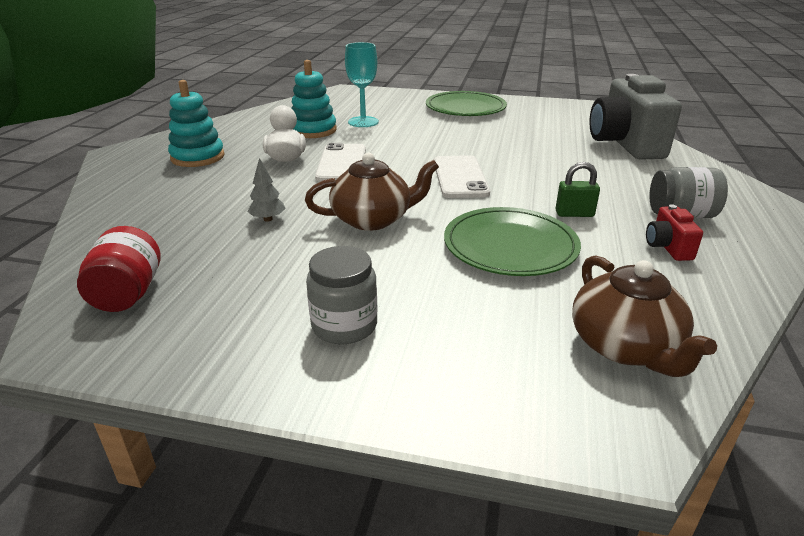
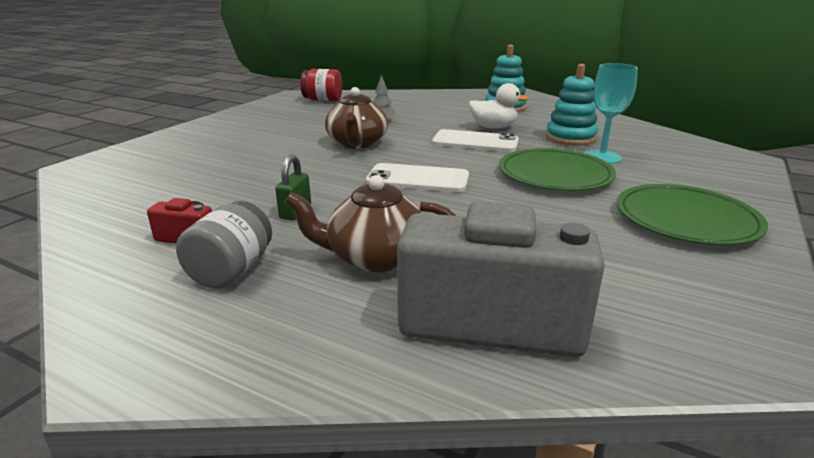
camera: 105 degrees right, 5 degrees down
(344, 325) = (243, 130): grey jar -> none
(510, 246) = (271, 176): green plate -> green plate (555, 175)
(625, 347) = (122, 184): brown teapot -> brown teapot (375, 257)

